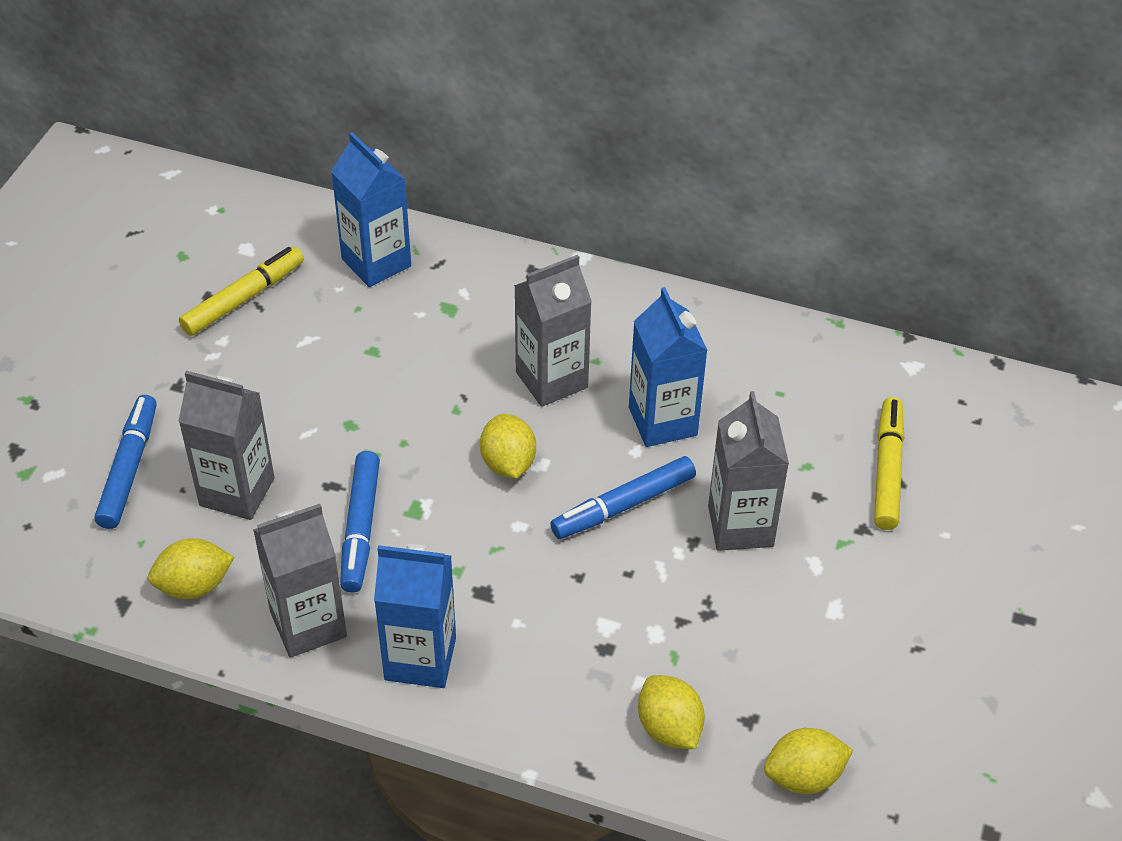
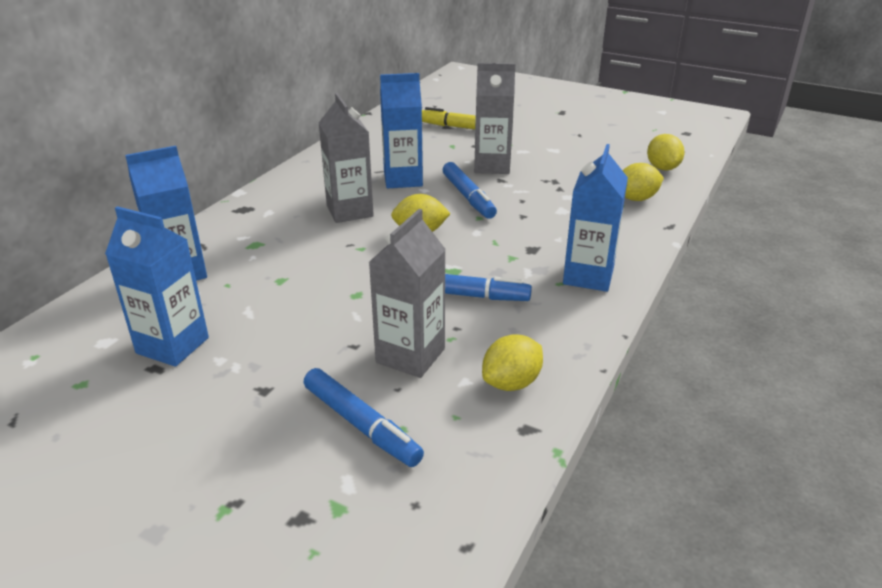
camera: 80 degrees left, 15 degrees down
(129, 469) = (361, 424): blue marker -> blue marker turned 150 degrees counterclockwise
(194, 586) = (511, 383): yellow lemon -> yellow lemon turned 60 degrees clockwise
(243, 299) = (172, 345): yellow marker -> blue carton
(308, 624) = (556, 323): grey carton -> none

